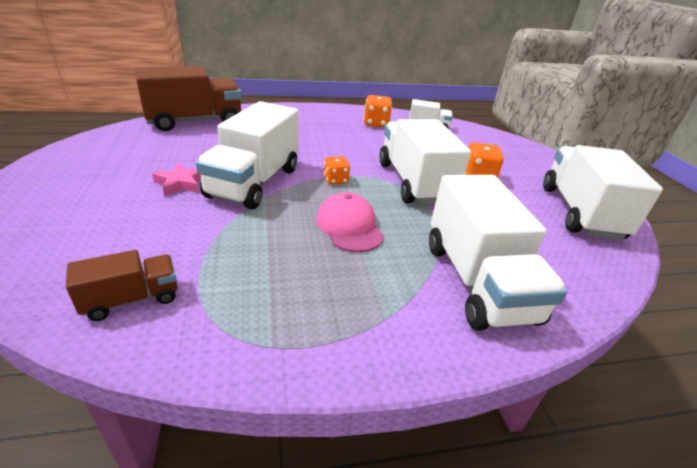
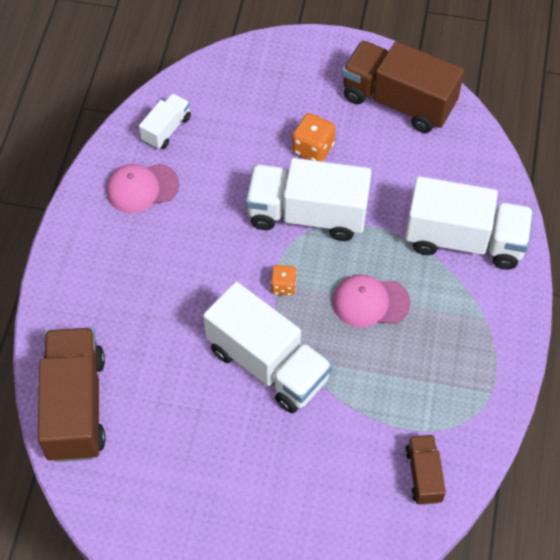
camera: 65 degrees left, 25 degrees up
(181, 183) = (252, 433): pink star -> none
(376, 123) = (142, 188): orange dice -> pink cap
(579, 212) = (398, 101): white truck -> brown truck

